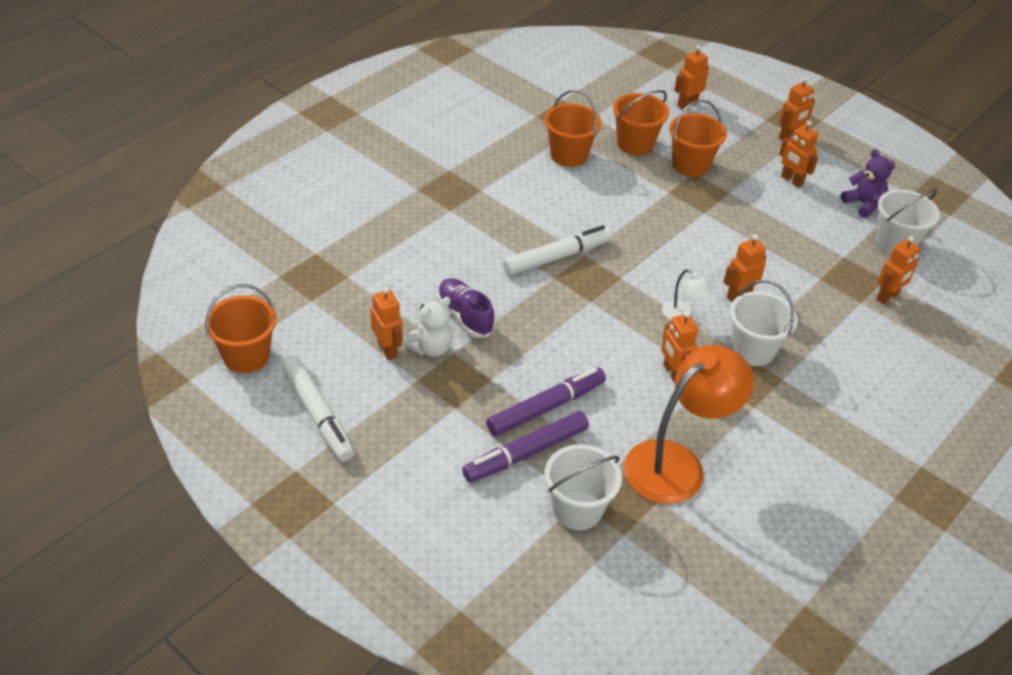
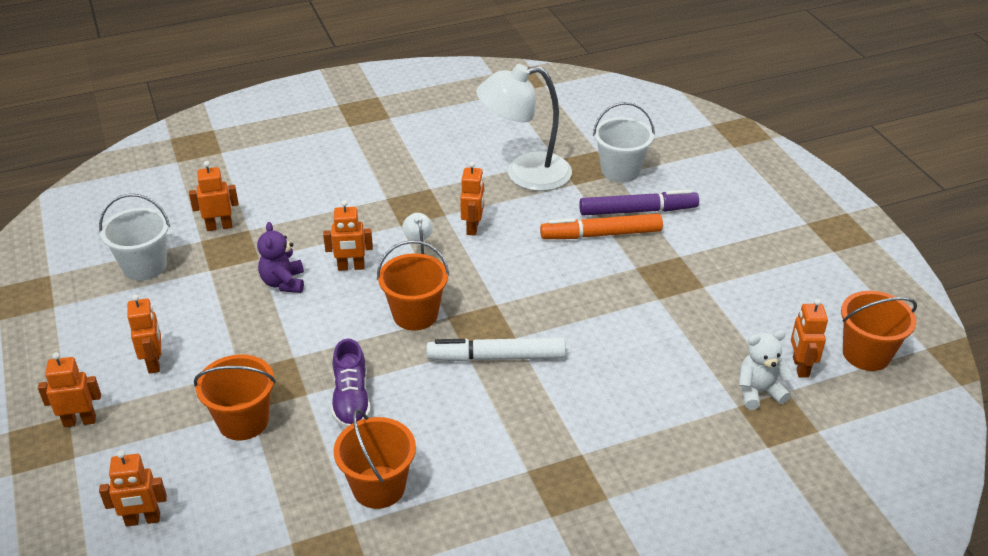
camera: 150 degrees left, 5 degrees down
(318, 414) = (805, 285): white marker -> none
(387, 350) = (722, 319): orange robot -> orange robot (800, 367)
(431, 348) = (679, 308): white teddy bear -> white teddy bear (758, 392)
(465, 316) = (630, 327): purple shoe -> purple shoe (351, 399)
(546, 407) = (601, 234): purple marker -> orange marker
(635, 144) = (279, 476): orange bucket -> orange bucket (415, 314)
(676, 463) = (525, 174): orange lamp -> white lamp
(753, 350) = (387, 223): white bucket -> none
(863, 204) = (117, 312): purple teddy bear -> purple teddy bear (283, 283)

